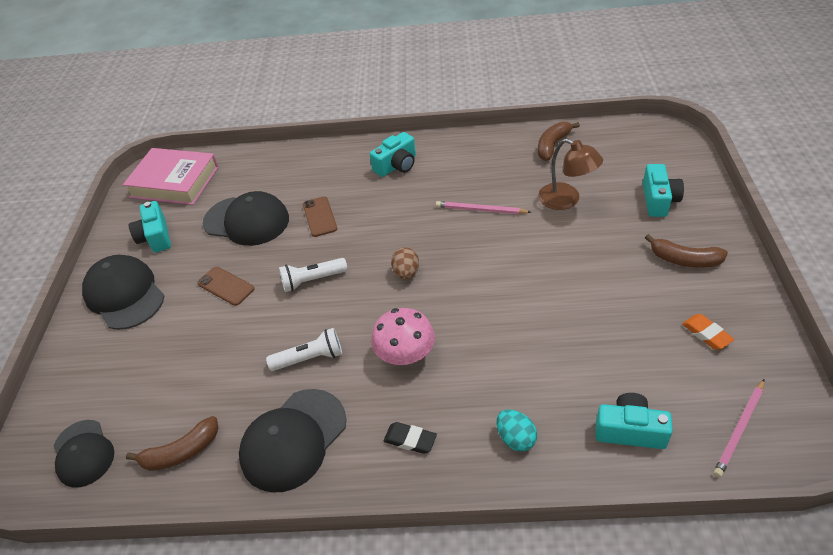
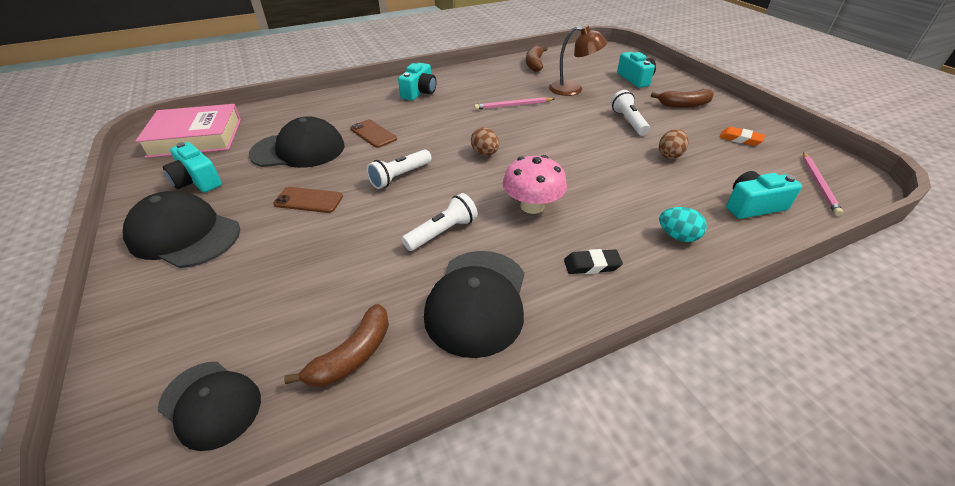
camera: 30 degrees left, 5 degrees down
(592, 269) = (628, 121): none -> white flashlight
(598, 332) = (670, 155): none -> brown egg

